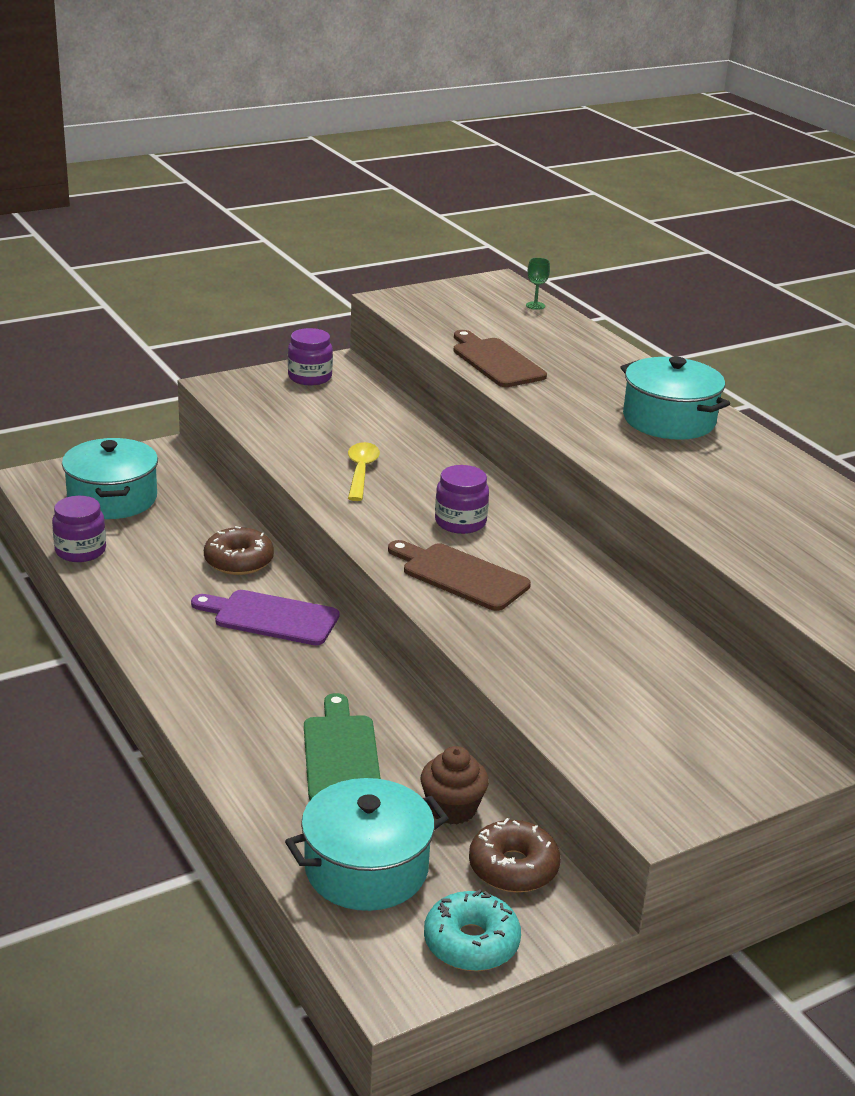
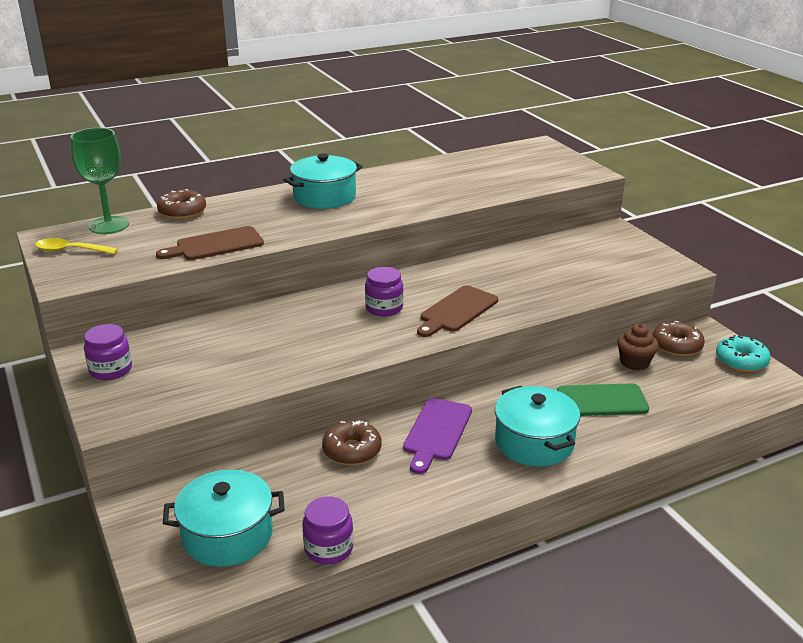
camera: 85 degrees left, 0 degrees up
(361, 471) = (303, 346): yellow spoon -> yellow spoon (70, 251)
(366, 869) = (699, 393): turquoise pot -> turquoise pot (534, 442)
(535, 305) = (109, 225): green goblet -> green goblet, size x2.43
(585, 339) = (182, 212): none -> brown donut

